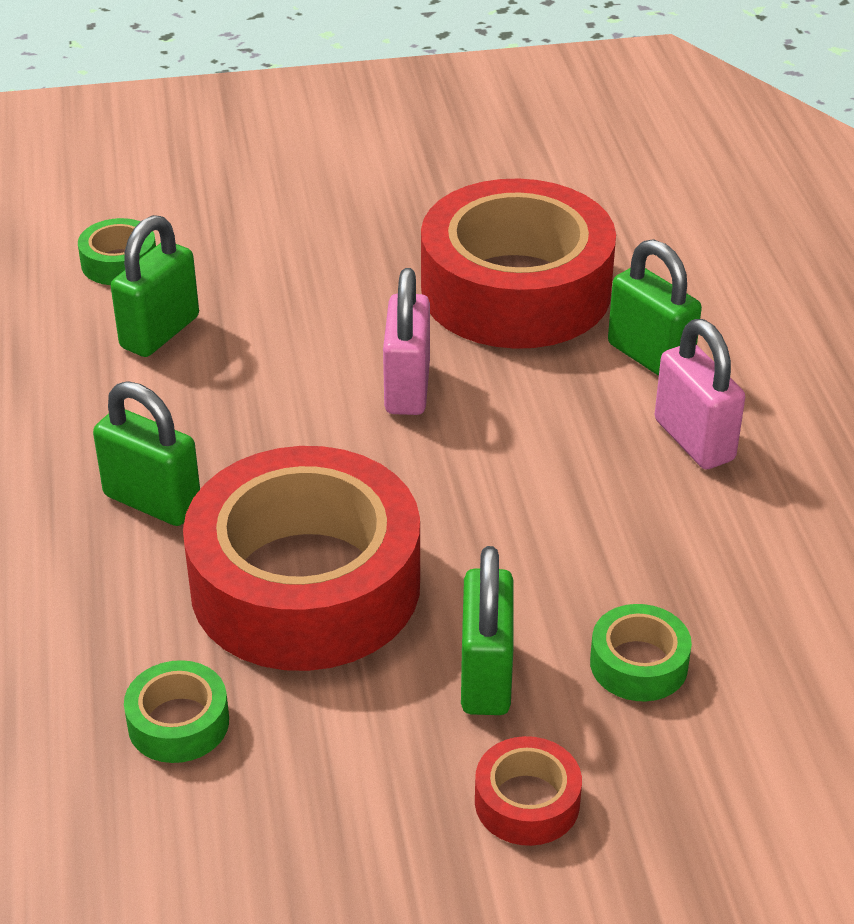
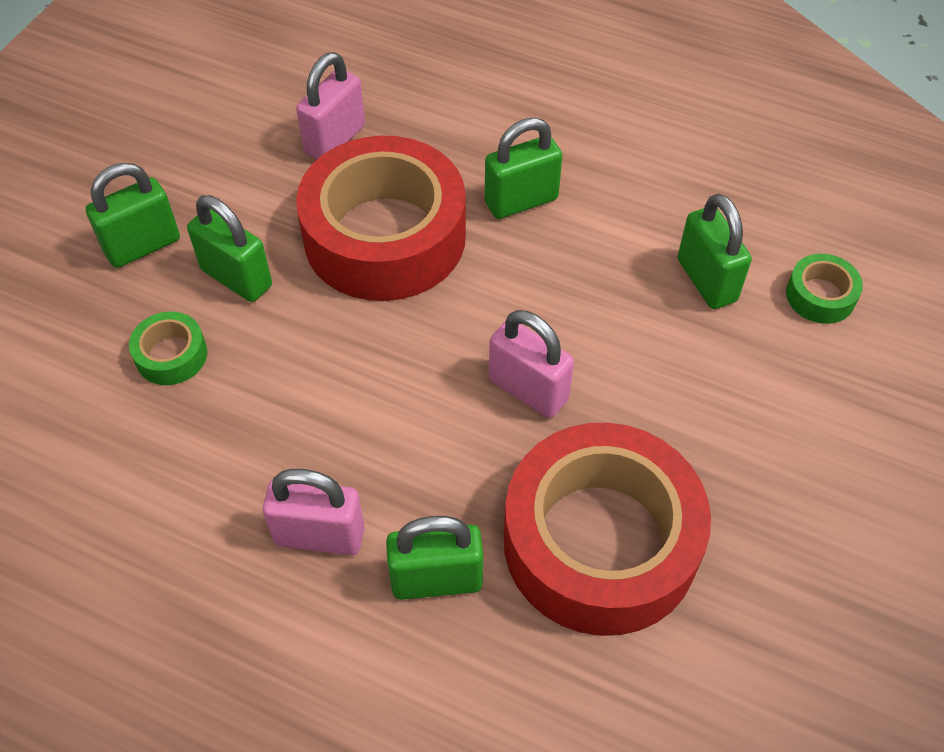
camera: 125 degrees right, 15 degrees up
(178, 723) = (335, 140): green tape -> pink padlock
(527, 802) = (143, 246): red tape -> green padlock

